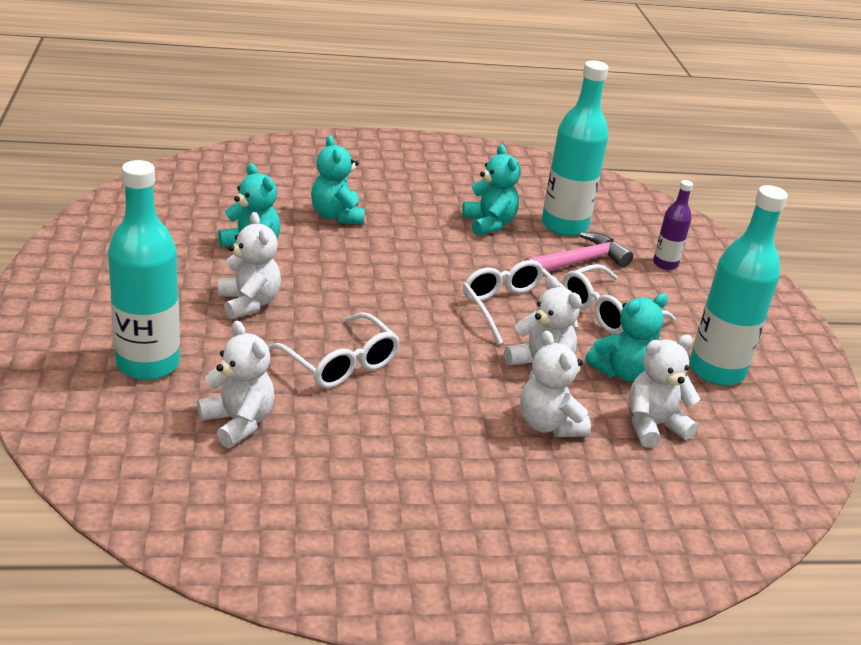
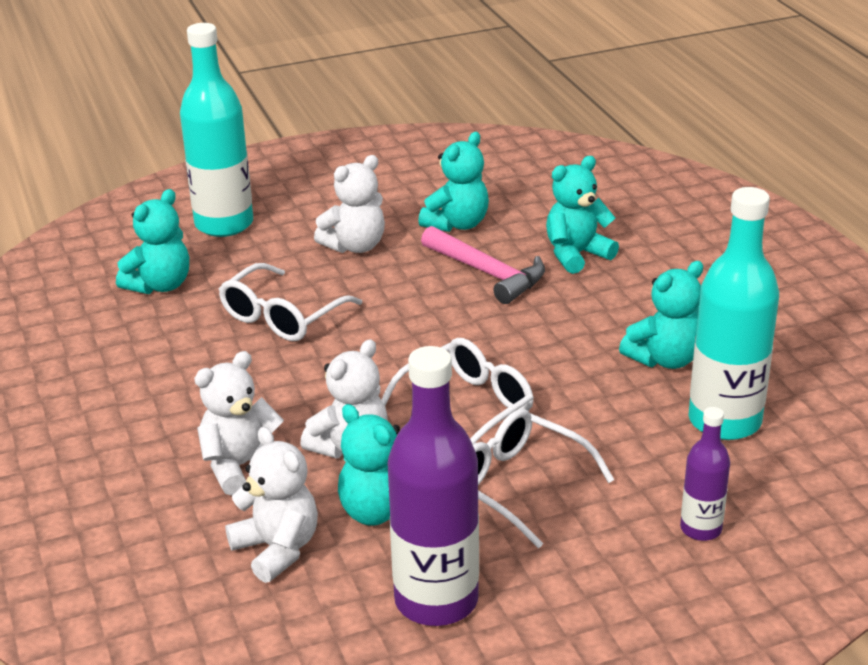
camera: 80 degrees right, 0 degrees up
(238, 422) = (160, 285): white teddy bear -> turquoise teddy bear
(579, 262) = (631, 446): pink hammer -> pink hammer (487, 273)
(716, 371) = (436, 600): turquoise bottle -> purple bottle

